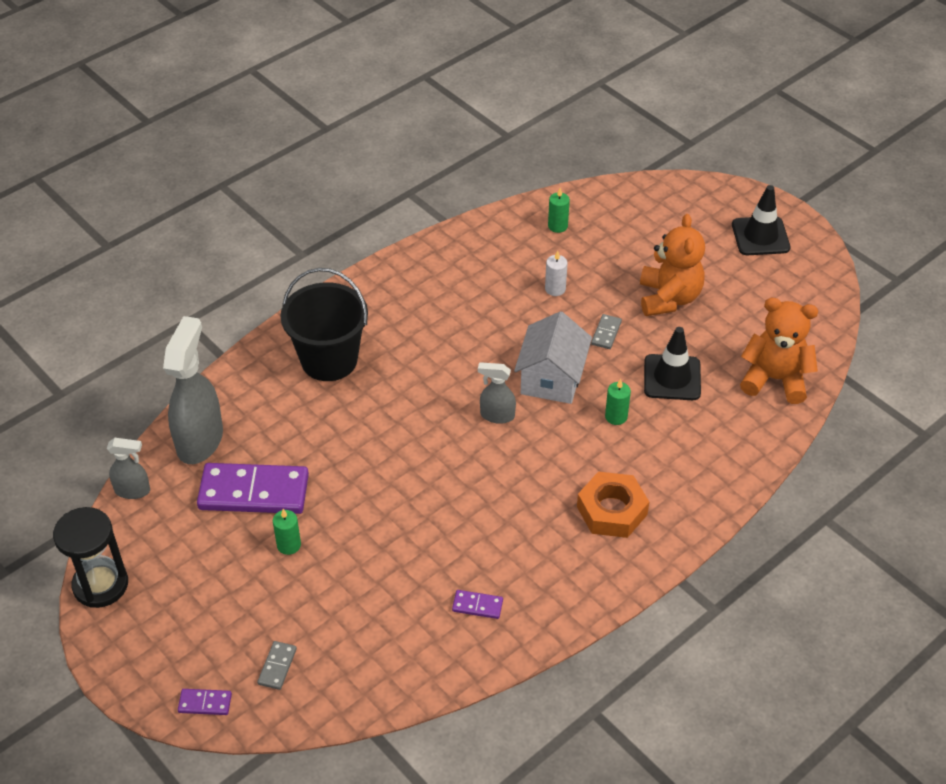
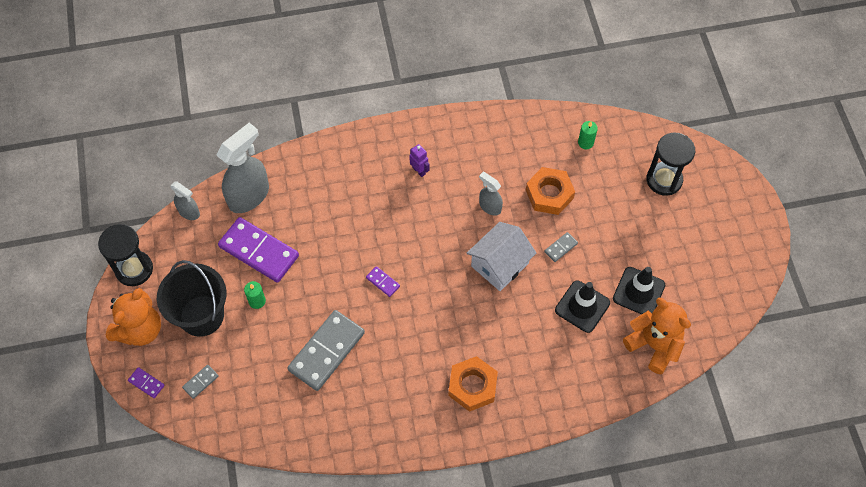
camera: 30 degrees right, 15 degrees up
(329, 360) = (364, 176): black bucket -> black bucket (201, 315)
(391, 328) = (419, 171): none -> purple robot
(414, 557) = (326, 351): none -> grey domino
(477, 605) = (343, 407): purple domino -> purple domino (383, 282)
(497, 415) = (445, 274): grey spray bottle -> grey spray bottle (490, 206)
(555, 289) = (549, 194): white candle -> orange nut
(616, 416) = (523, 317): green candle -> none
(666, 225) = (664, 180): none -> black hourglass
(668, 298) = (624, 241): orange teddy bear -> orange teddy bear (140, 330)
(760, 236) = (728, 223): black traffic cone -> black traffic cone (638, 292)

